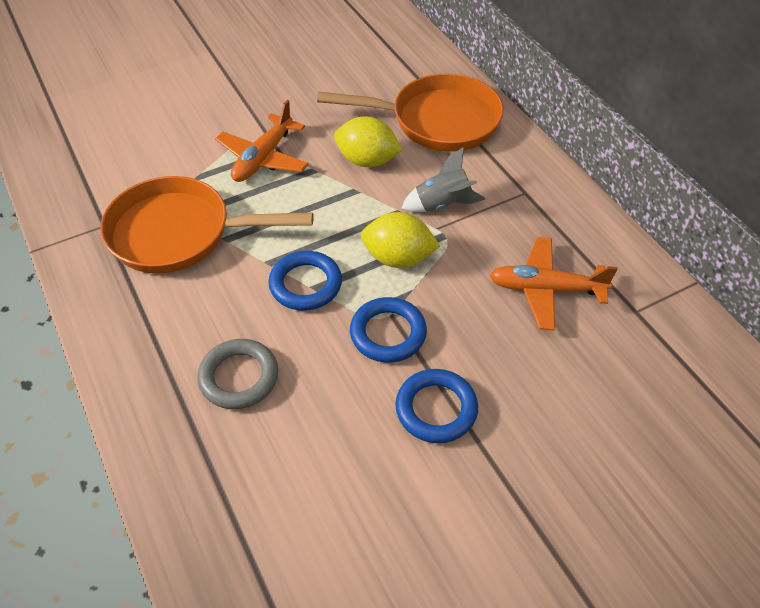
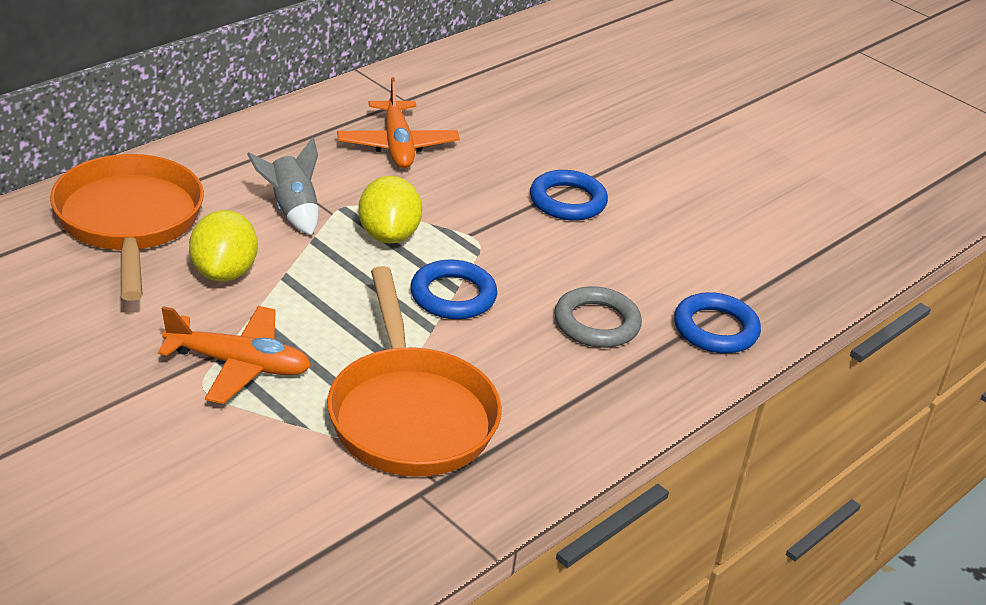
camera: 110 degrees left, 15 degrees down
(388, 333) = (495, 234): blue ring -> blue ring (715, 329)

